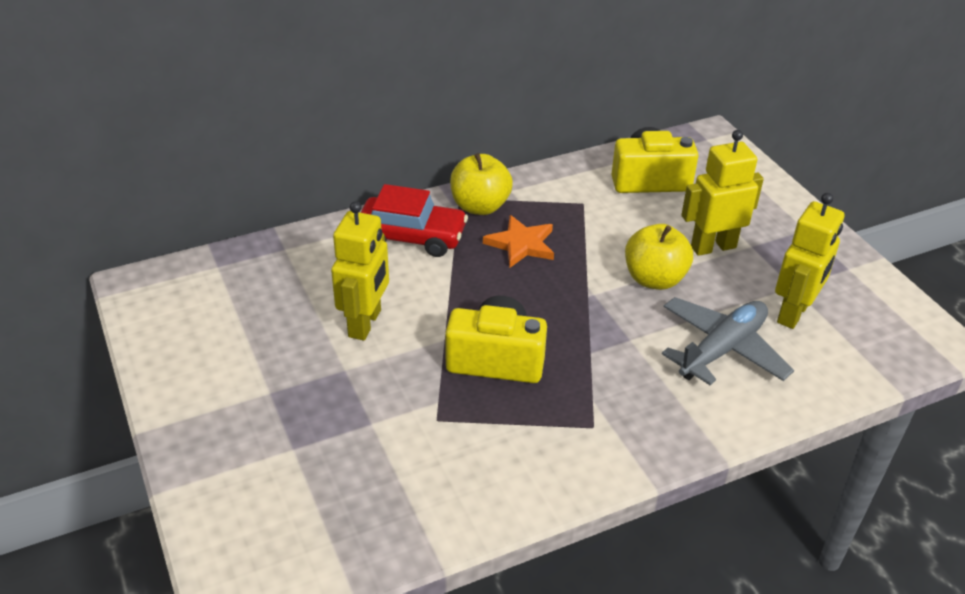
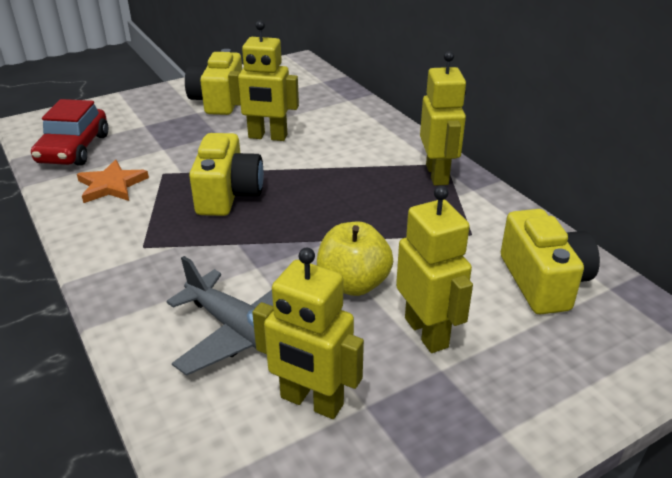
camera: 85 degrees right, 5 degrees down
(240, 370) = (218, 101): none -> yellow camera
(412, 236) = (380, 146): red car -> red car (74, 149)
(480, 206) = (437, 174): yellow apple -> yellow robot
(521, 244) = (387, 199): orange star -> orange star (111, 185)

